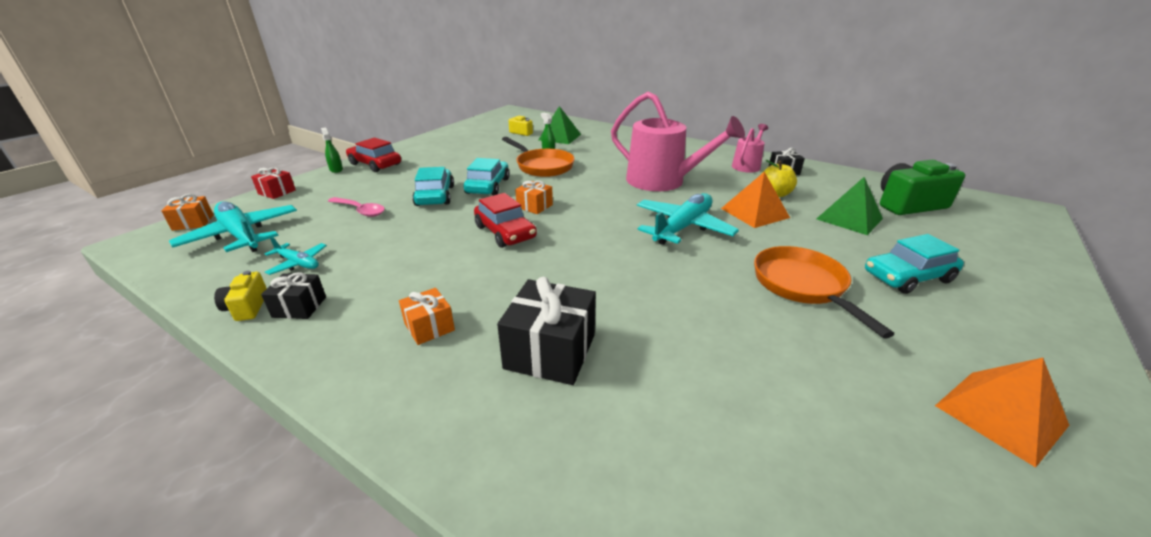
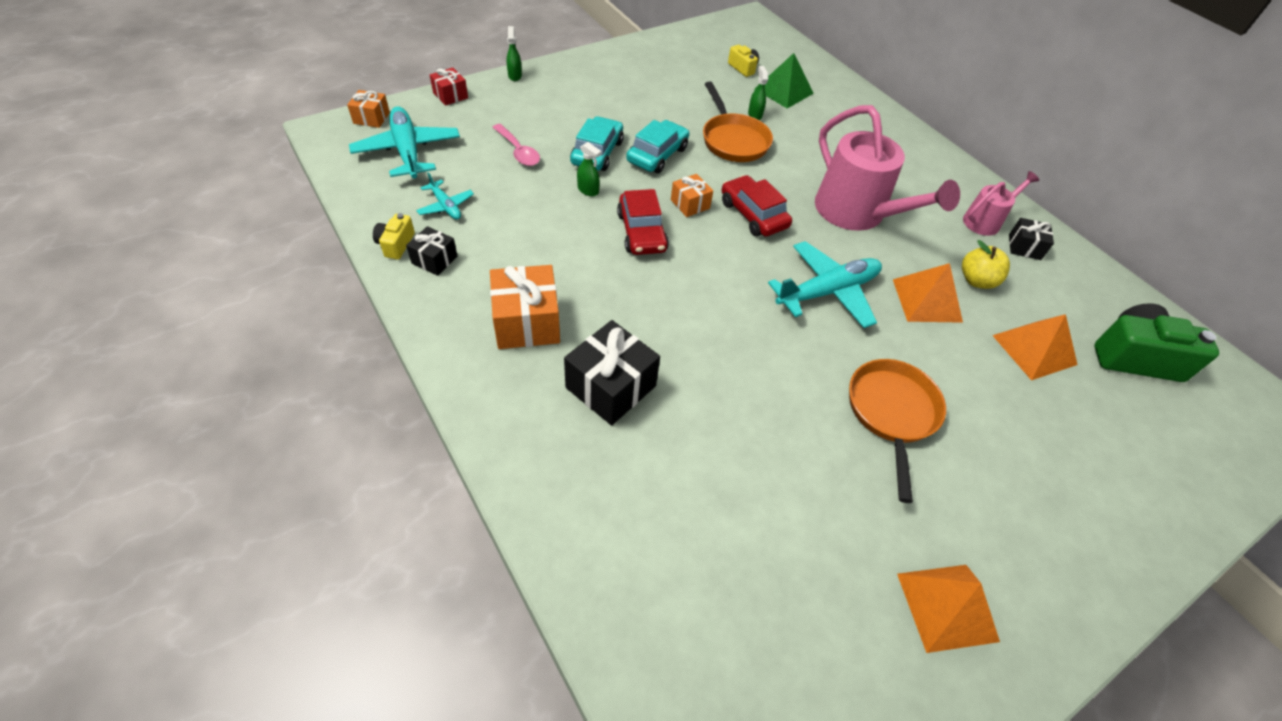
camera: 20 degrees right, 20 degrees up
(375, 164) = (556, 79): red car -> red car (753, 214)
(429, 327) = (527, 322): orange gift -> orange gift, size x1.78
(440, 219) = (588, 190): none -> green spray bottle
(849, 218) = (1034, 349): green pyramid -> orange pyramid
(907, 277) = (1018, 448): turquoise car -> none

